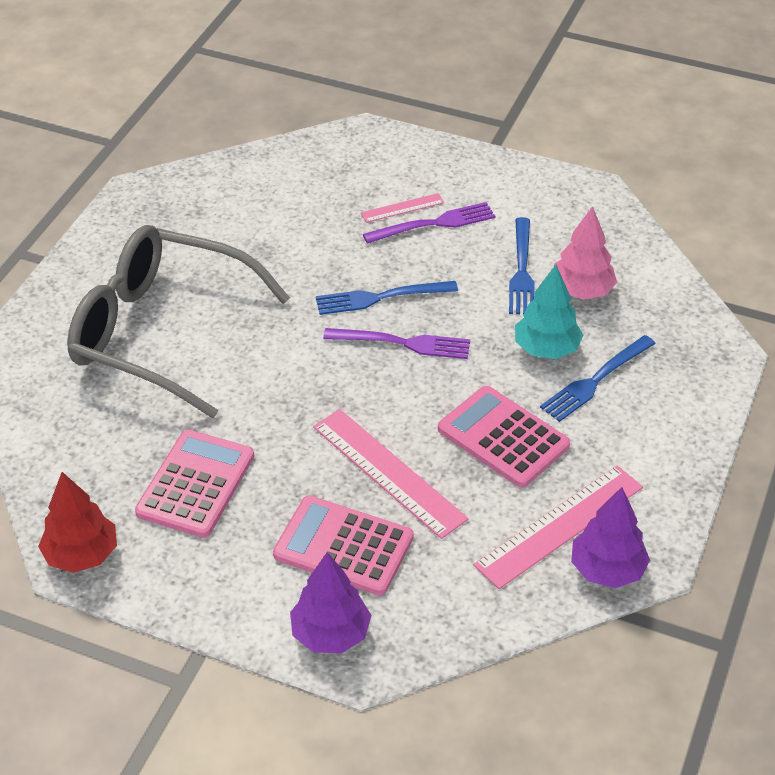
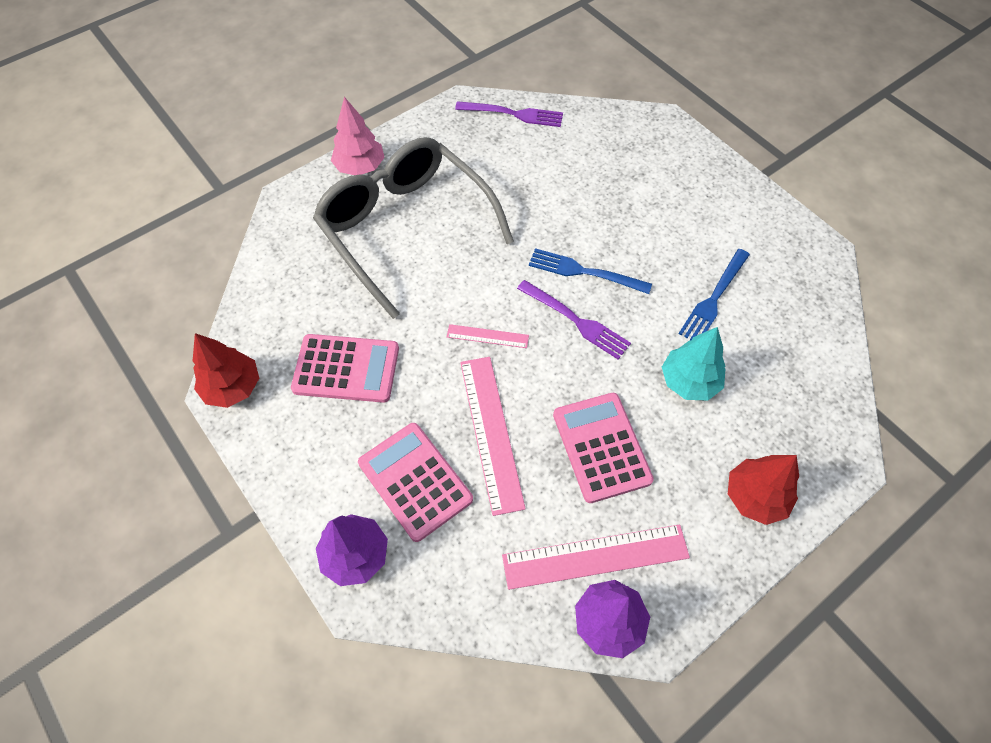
camera: 30 degrees right, 15 degrees up
(196, 484) = (346, 369): pink calculator -> pink calculator turned 45 degrees clockwise
(402, 208) = (652, 199): pink ruler -> pink ruler (487, 336)
(435, 223) = (669, 224): purple fork -> purple fork (514, 114)
(581, 291) = (753, 341): pink tree -> pink tree (360, 167)
(595, 381) = (712, 432): blue fork -> none
(666, 415) = (755, 497): none -> red tree

